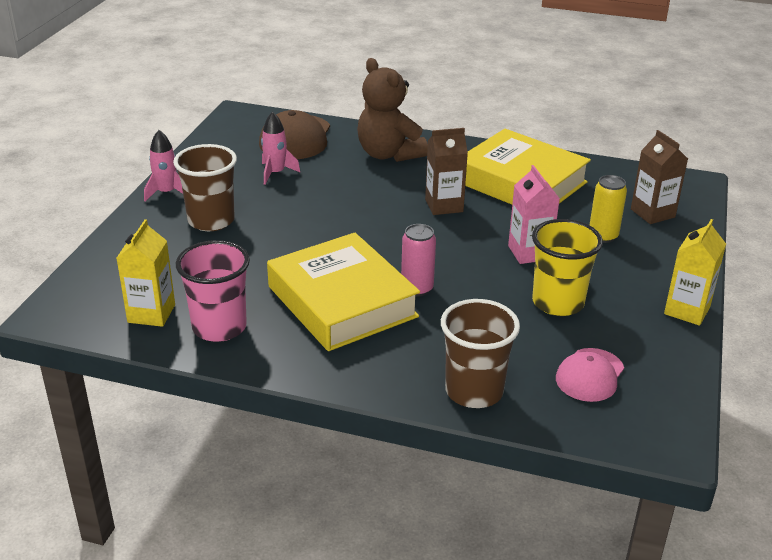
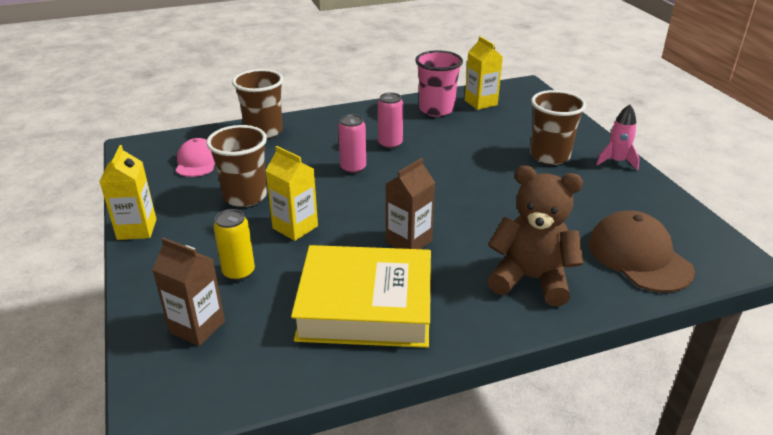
camera: 145 degrees right, 0 degrees up
(275, 173) = (582, 210): pink rocket -> none
(342, 301) = (390, 144): yellow book -> pink can
(529, 253) = (295, 227): pink carton -> yellow carton
(558, 303) = (245, 196): yellow cup -> brown cup

